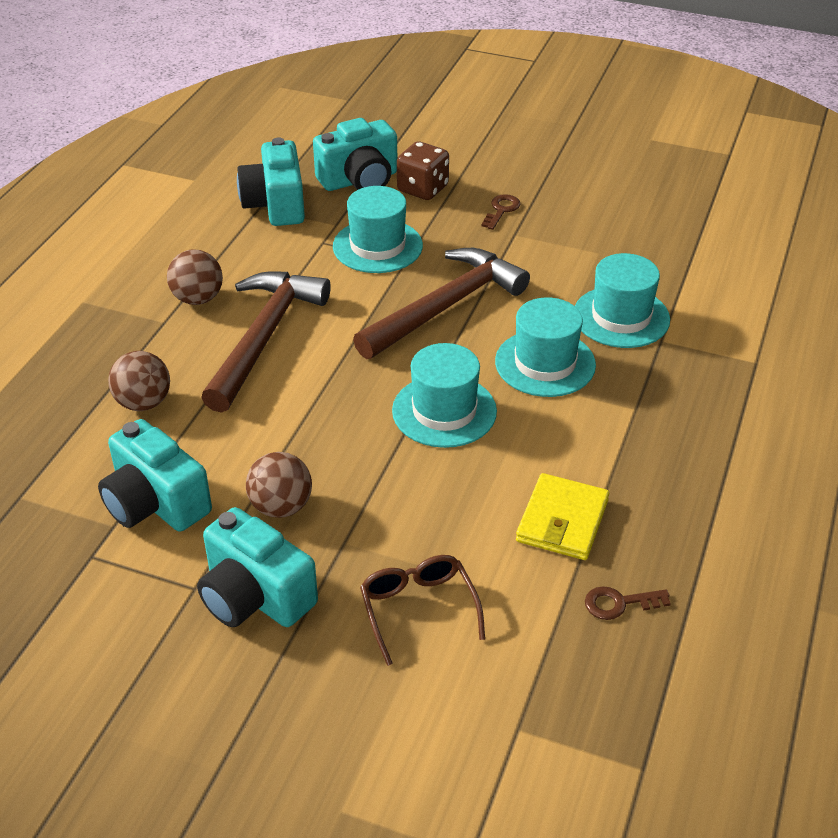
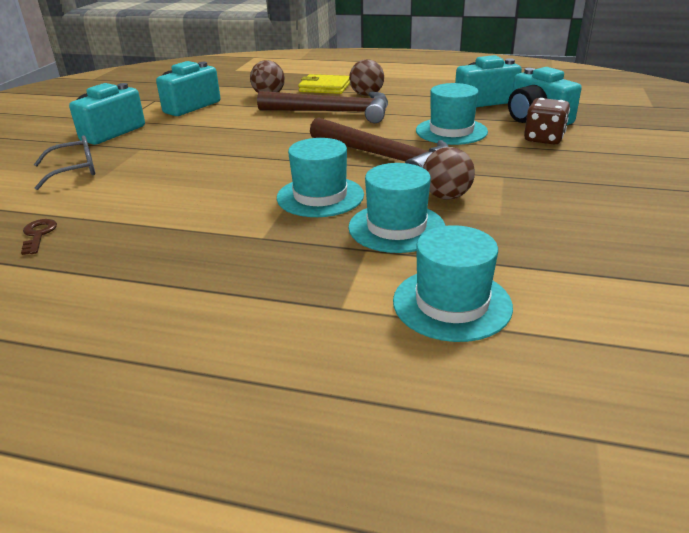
camera: 85 degrees right, 10 degrees down
(281, 506) = (176, 131): brown ball -> brown ball (446, 196)
(418, 610) = (74, 171): brown glasses -> grey glasses
(444, 411) = (260, 165): turquoise hat -> turquoise hat (452, 303)
(501, 210) = (537, 168): brown key -> none
(562, 521) = (133, 211): yellow wallet -> yellow wallet (324, 87)

